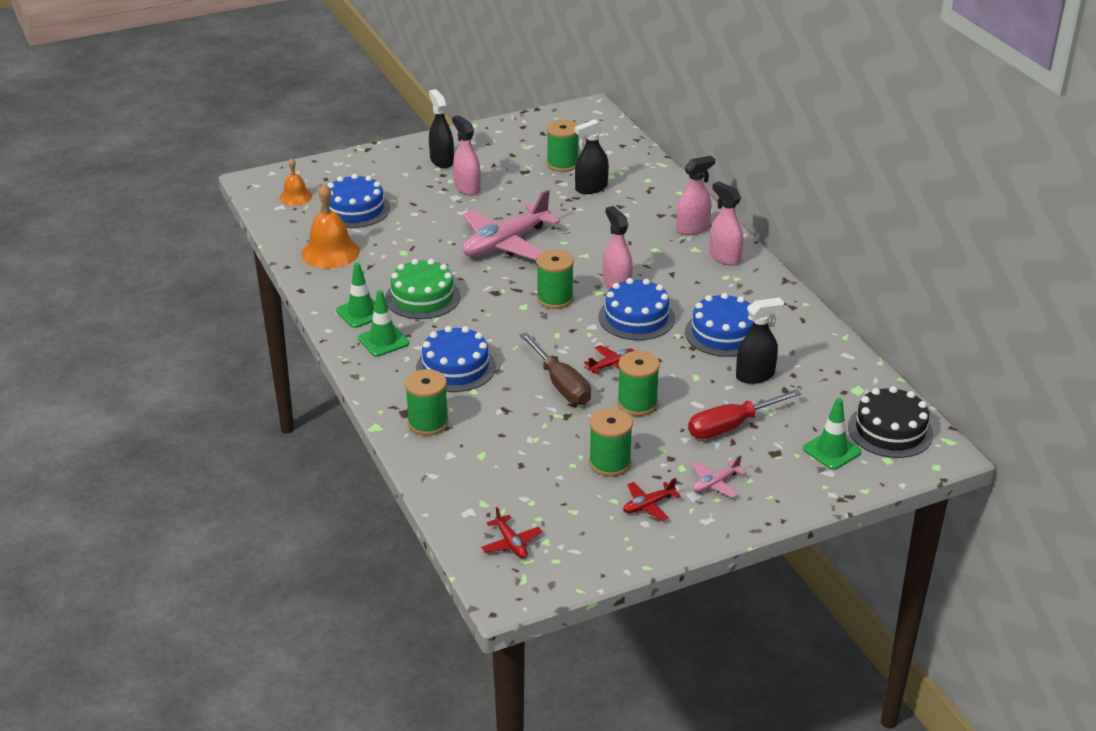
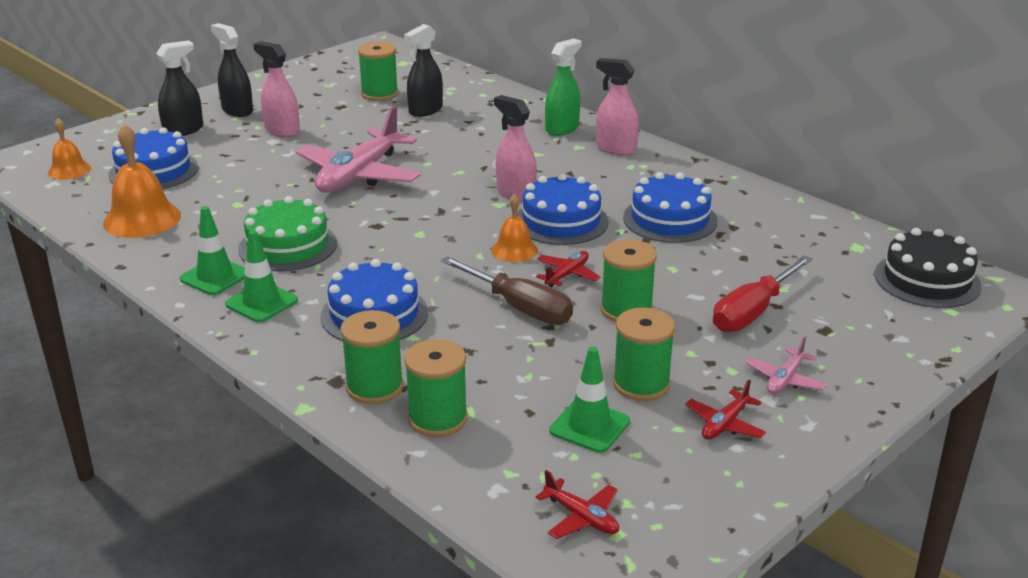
camera: 20 degrees left, 5 degrees down
(555, 299) = (453, 219): green spool -> green spool (437, 419)
(585, 335) = (514, 250): none -> orange bell
(693, 228) = (562, 129): pink spray bottle -> green spray bottle
(755, 375) = (737, 254): black spray bottle -> black spray bottle (183, 130)
(832, 450) = (884, 314): green traffic cone -> green traffic cone (589, 426)

